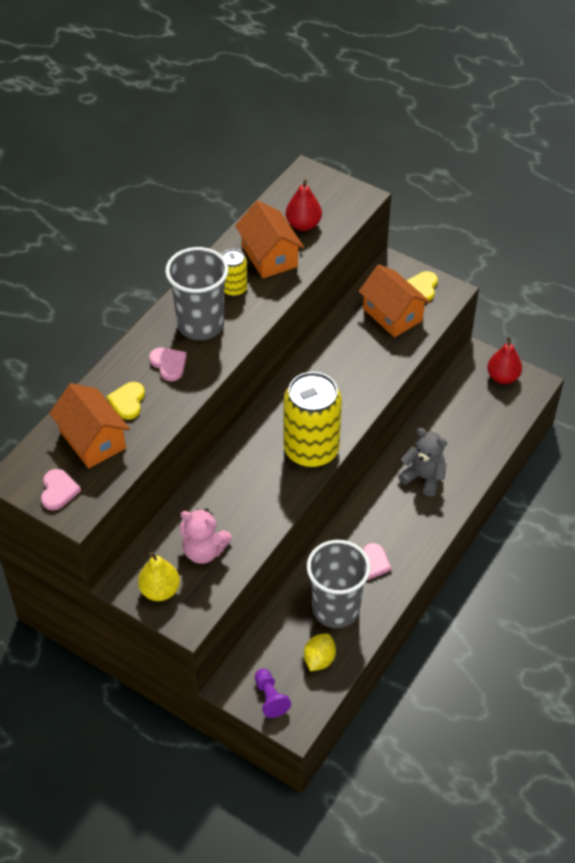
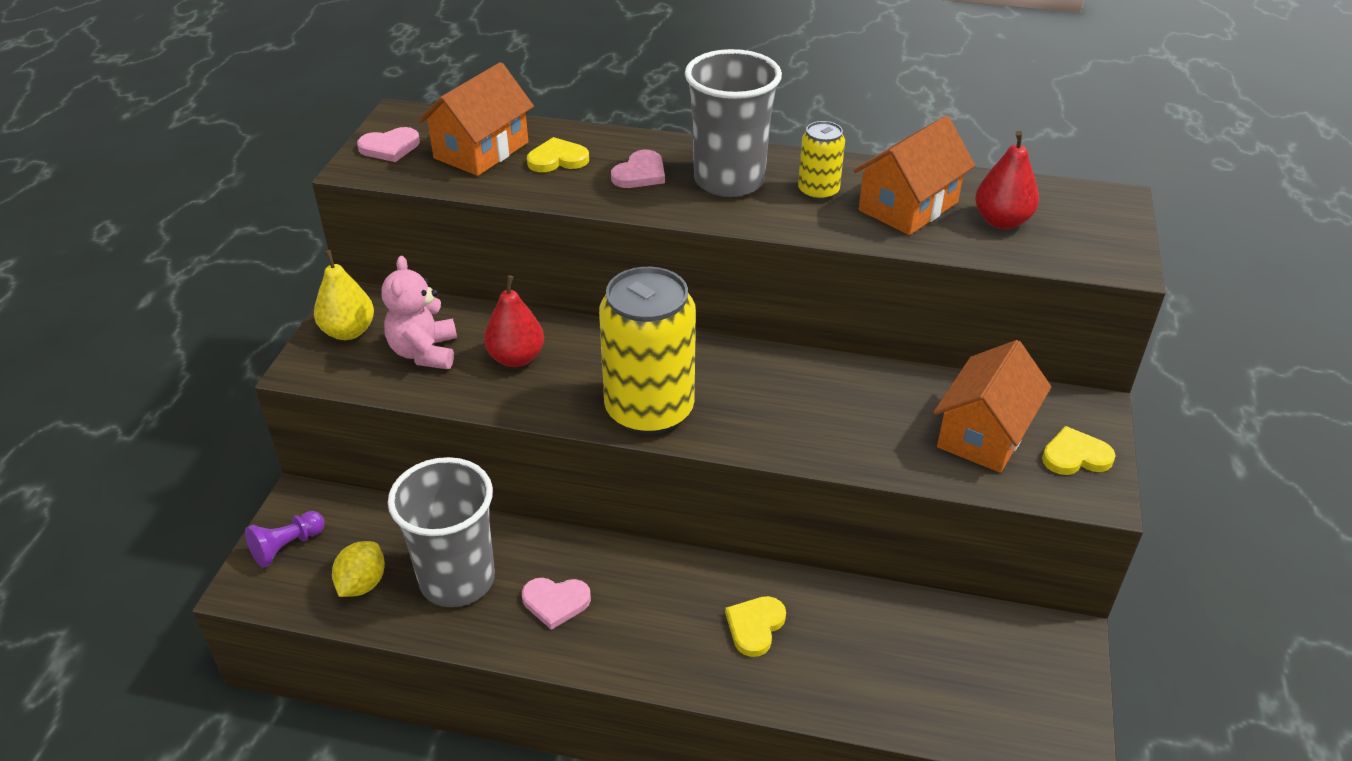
camera: 70 degrees right, 10 degrees down
(319, 659) = (362, 584): yellow lemon -> yellow lemon turned 75 degrees counterclockwise
(423, 477) = (755, 626): grey teddy bear -> yellow heart
(502, 377) = (1046, 689): red pear -> red pear (516, 358)

